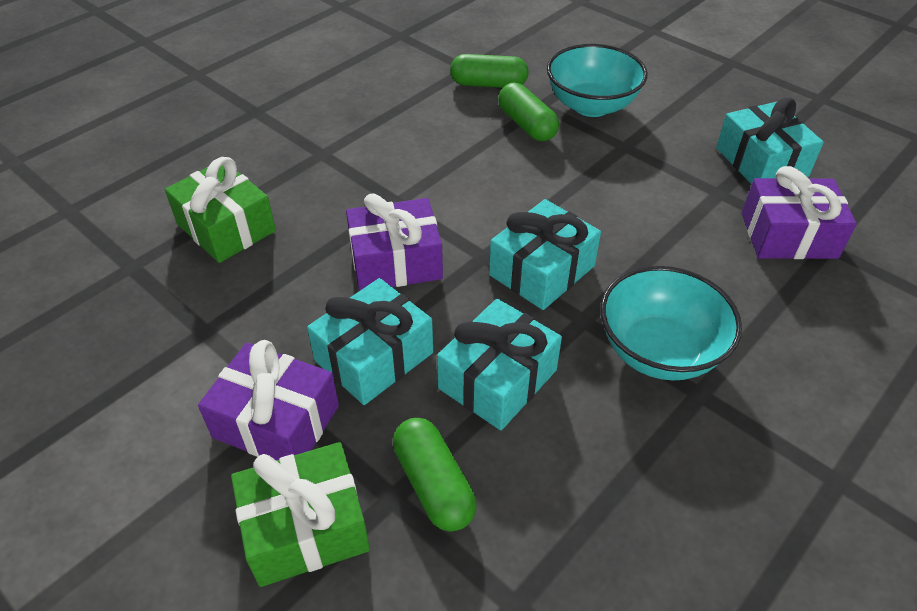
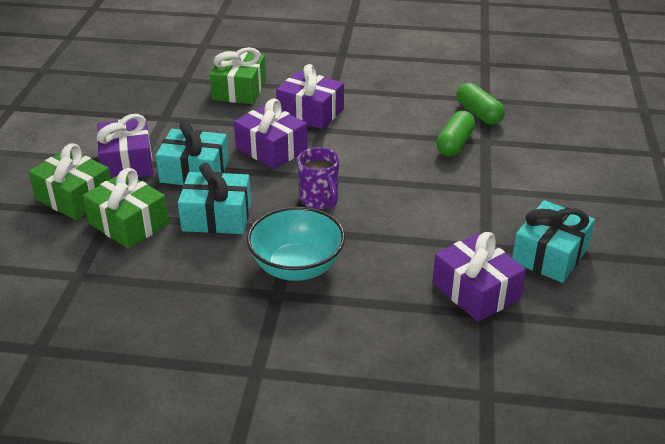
camera: 55 degrees right, 10 degrees down
(351, 193) = (310, 112): none -> purple gift
(434, 484) = (129, 223): green capsule -> green gift
(542, 270) = (320, 200): turquoise gift -> purple mug
(591, 105) = (513, 160): turquoise bowl -> none

